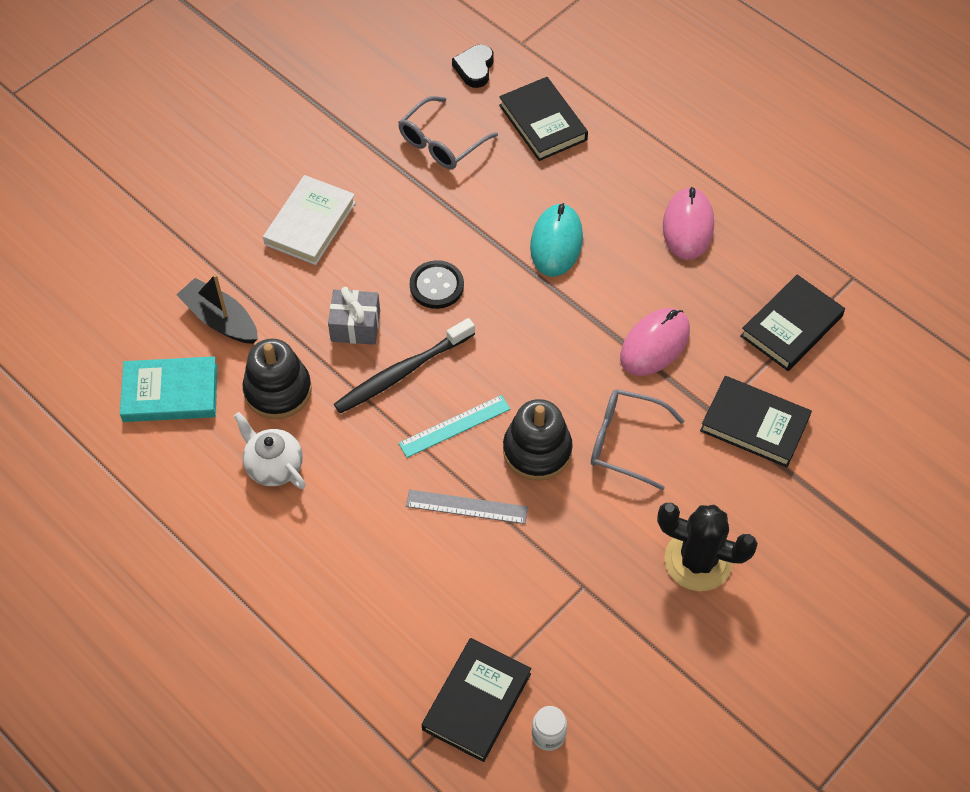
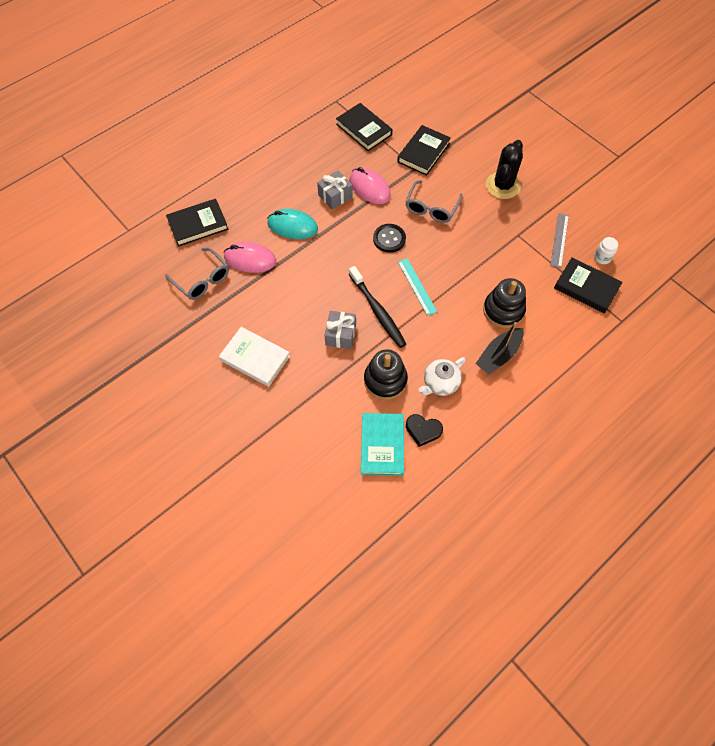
camera: 85 degrees left, 5 degrees up
(220, 319) = (326, 414): black boat -> black boat (498, 355)
(436, 286) = (316, 289): black button -> black button (389, 239)
(466, 506) = (470, 284): grey ruler -> grey ruler (559, 240)
(474, 68) = (143, 257): black heart -> black heart (423, 430)
(537, 451) = (435, 248): black stacking toy -> black stacking toy (503, 310)
(628, 295) = (335, 196): none -> grey gift
(688, 226) = (291, 164): pink mouse -> pink mouse (250, 259)

